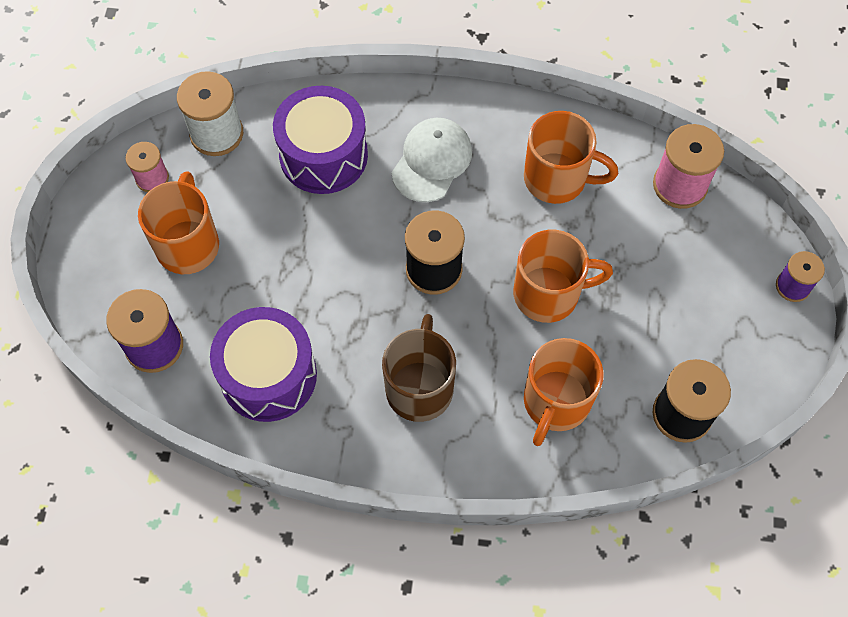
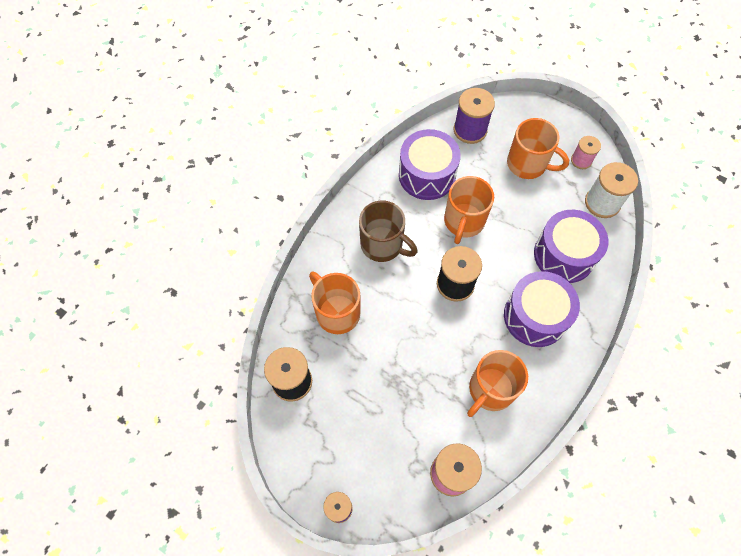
camera: 115 degrees right, 0 degrees up
(432, 161) = (535, 316): white cap -> purple drum
(548, 294) = (408, 343): orange mug -> orange mug (463, 222)

